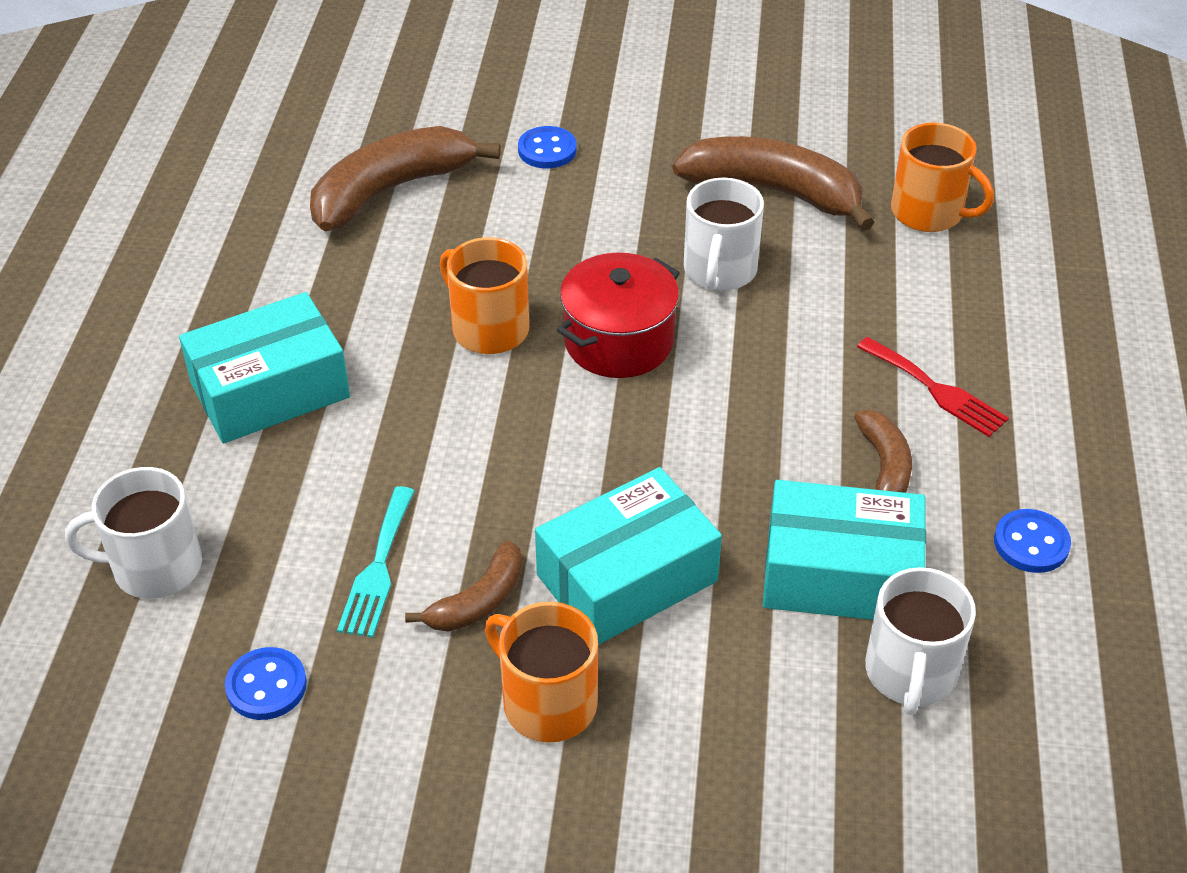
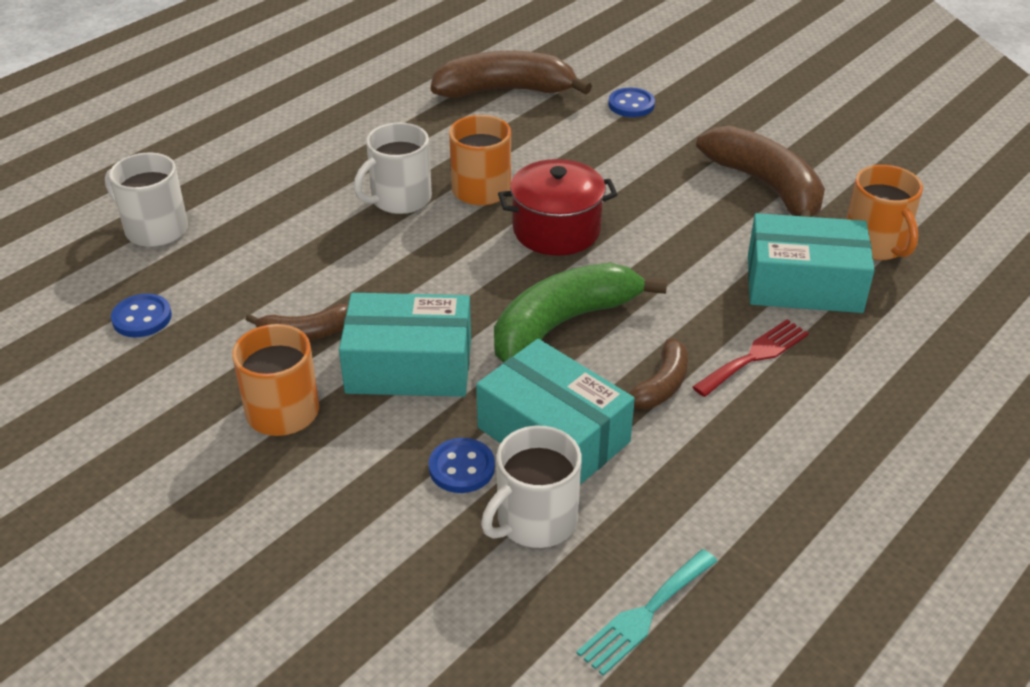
camera: 35 degrees right, 5 degrees down
(270, 390) = (316, 167): turquoise box -> turquoise box (804, 284)
(378, 568) = (270, 287): turquoise fork -> turquoise fork (645, 614)
(719, 270) = (673, 217): white mug -> white mug (399, 199)
(731, 448) = (563, 324): none -> green banana
(936, 390) = (754, 356): red fork -> red fork turned 120 degrees counterclockwise
(1031, 543) = (720, 487): blue button -> blue button (461, 468)

